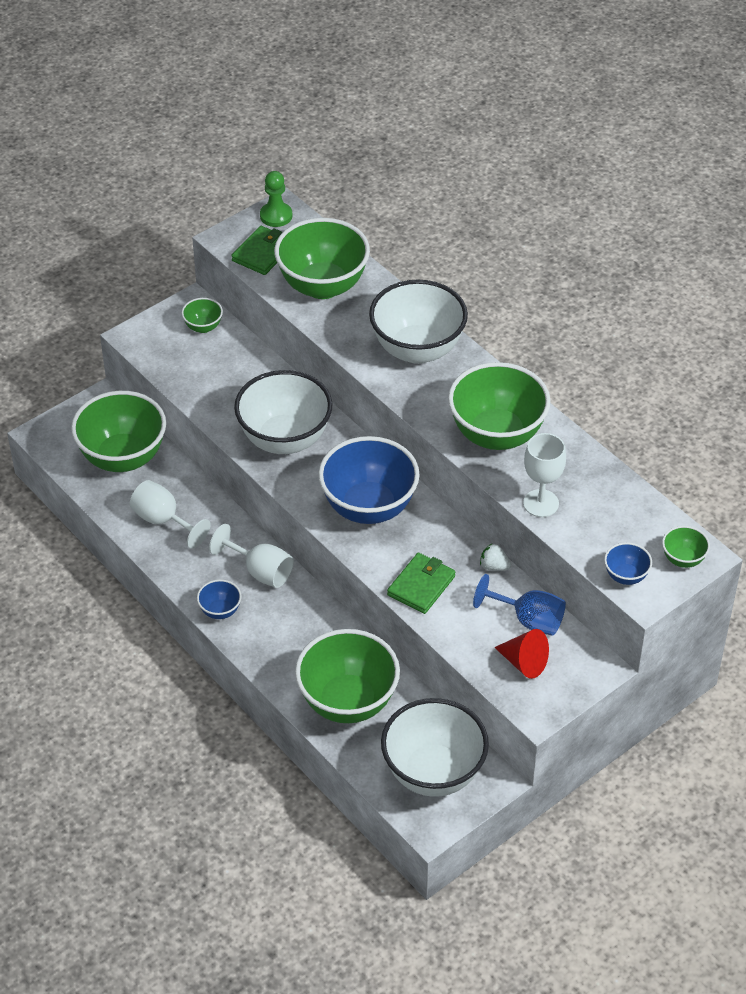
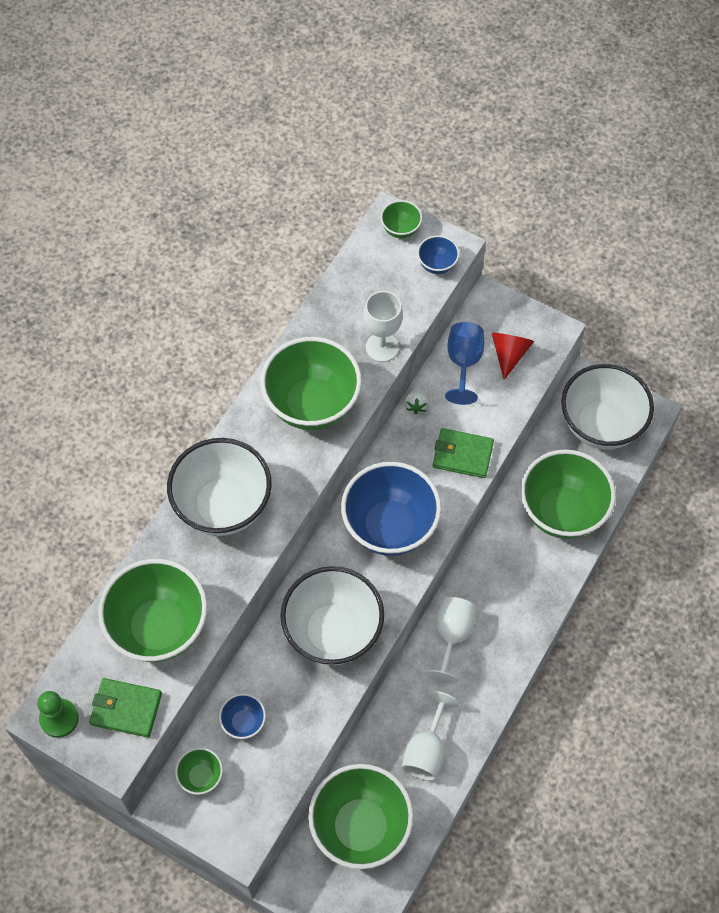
camera: 110 degrees left, 15 degrees up
(220, 611) = (512, 653): blue bowl -> blue bowl (244, 722)

